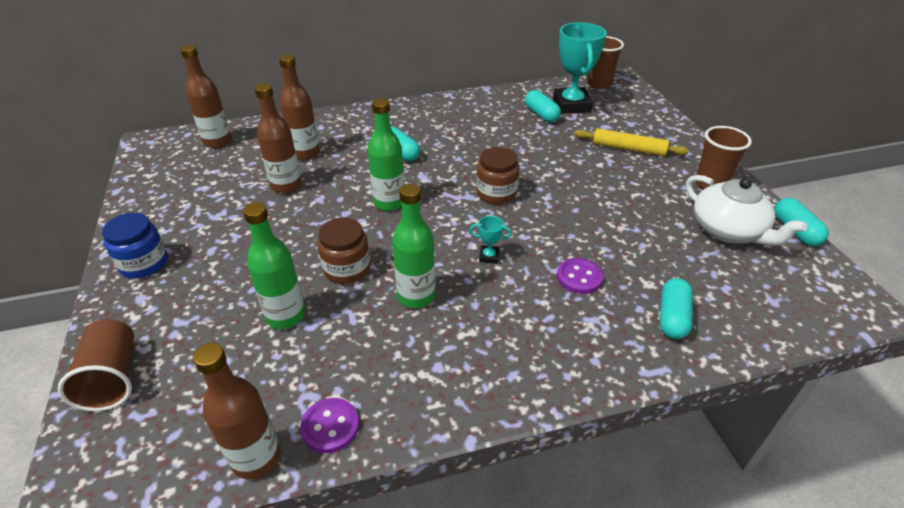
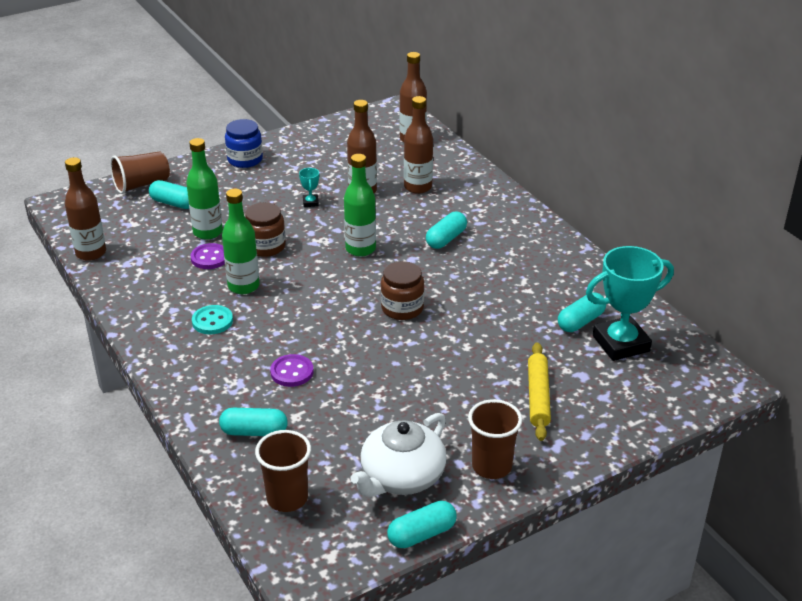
camera: 75 degrees right, 5 degrees down
(192, 344) = (174, 203): none -> turquoise capsule
(330, 426) = (116, 274): purple button -> purple button (210, 258)
(474, 331) = (212, 321): none -> turquoise button
(489, 256) = (304, 316): turquoise trophy -> turquoise trophy (310, 203)
(598, 84) = (698, 363): brown cup -> brown cup (287, 498)

